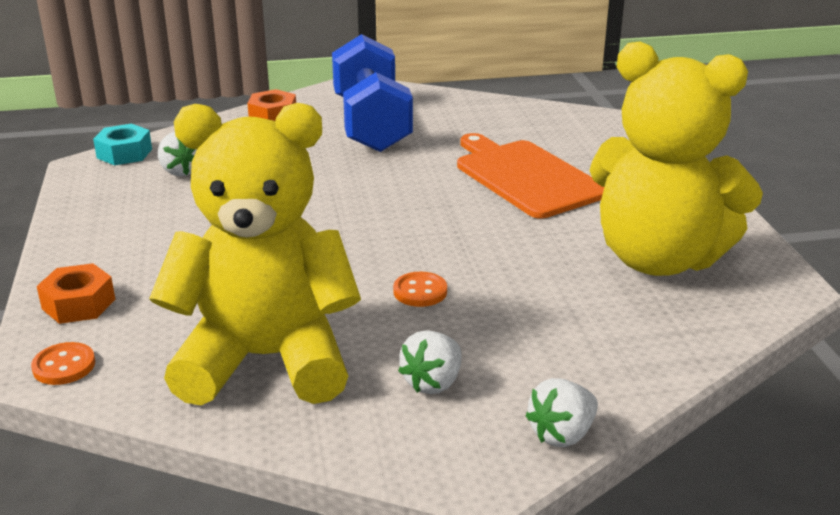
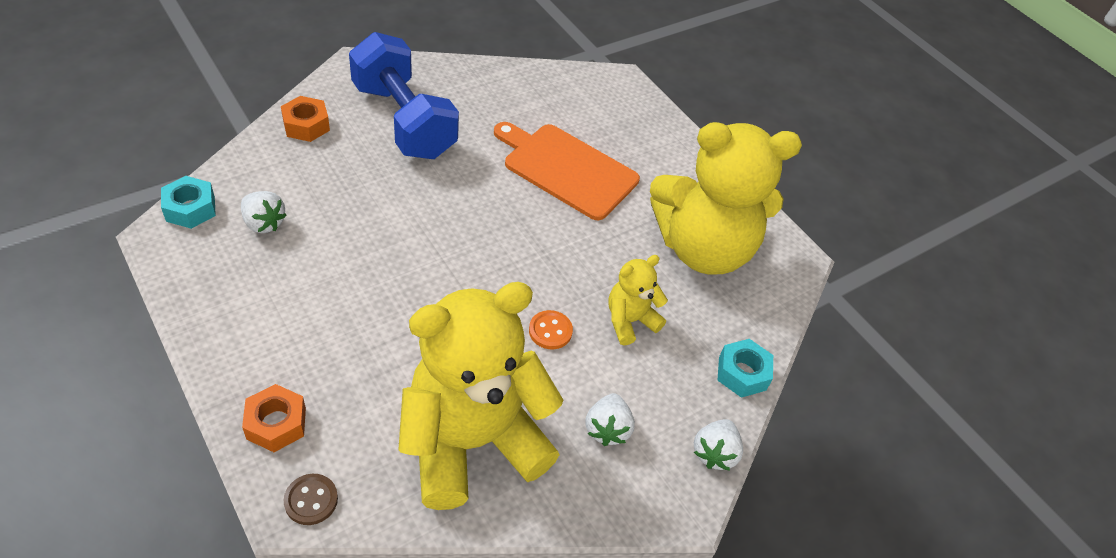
camera: 30 degrees left, 20 degrees up
(64, 366) = (311, 500): orange button -> brown button
(523, 300) = (630, 321): none -> yellow teddy bear
(647, 371) = (742, 373): none -> turquoise nut

